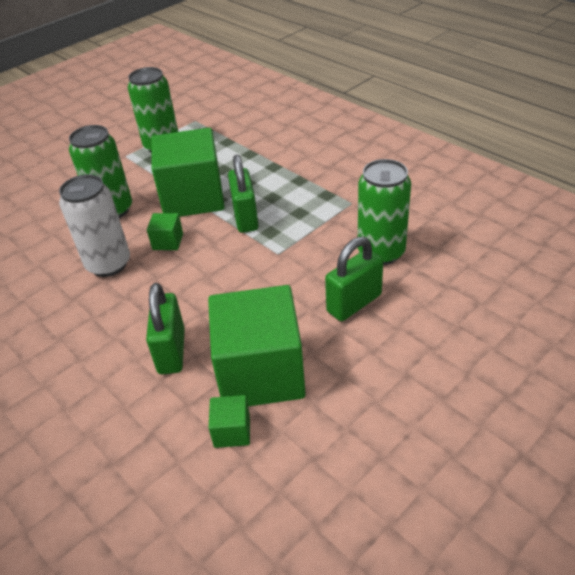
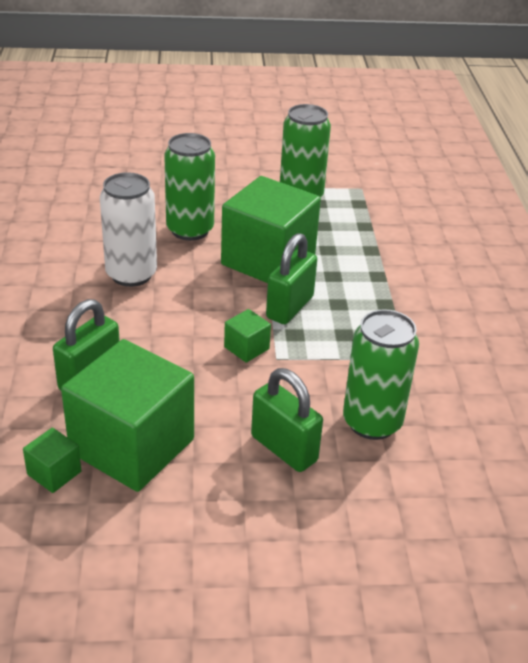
camera: 35 degrees right, 5 degrees down
(168, 241) = (199, 286): green cube -> green cube (246, 348)
(354, 303) = (284, 448): green padlock -> green padlock turned 45 degrees clockwise

